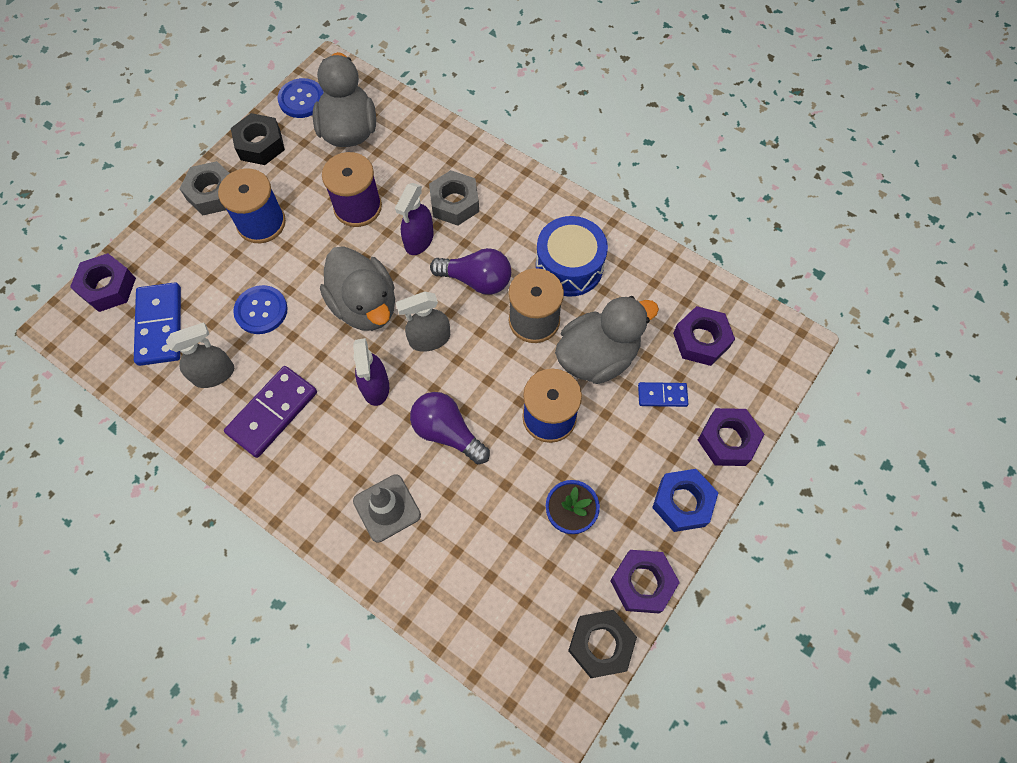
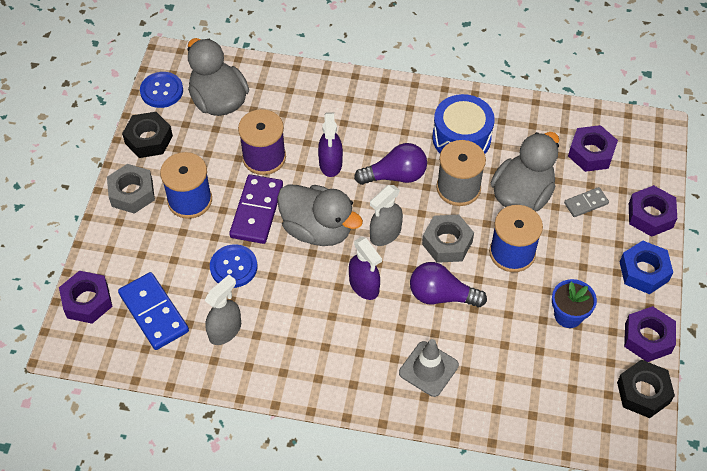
camera: 25 degrees left, 10 degrees down
(272, 412) = (293, 339): purple domino -> purple domino (256, 211)
(455, 203) = (342, 125): grey nut -> grey nut (447, 243)
(662, 395) = (586, 203): blue domino -> grey domino

